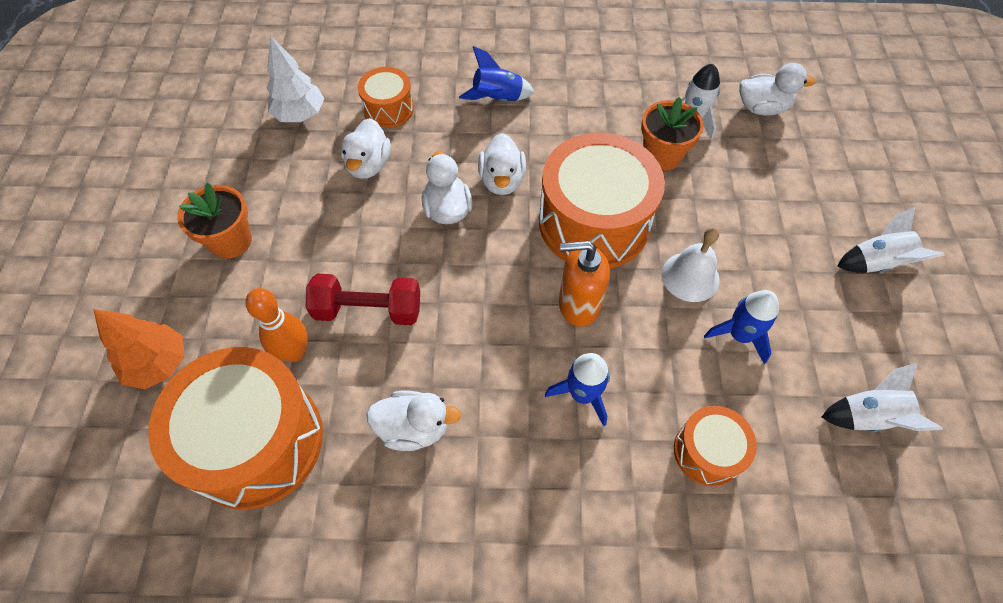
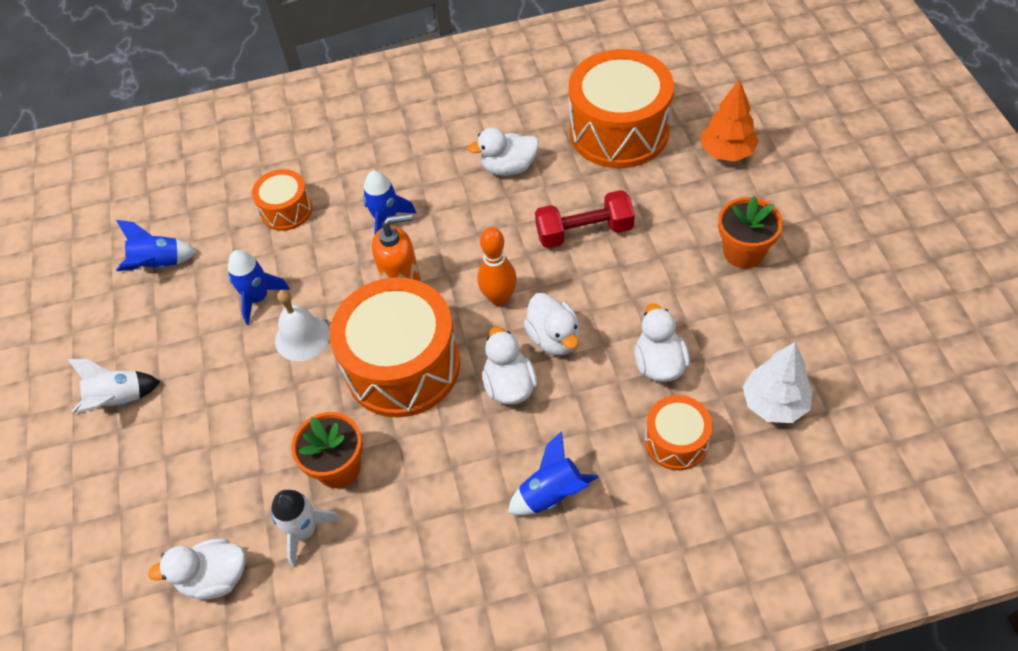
camera: 170 degrees right, 5 degrees down
(295, 352) = (626, 187): orange bowling pin -> orange bowling pin (499, 298)
(868, 417) = (159, 265): white rocket -> blue rocket

